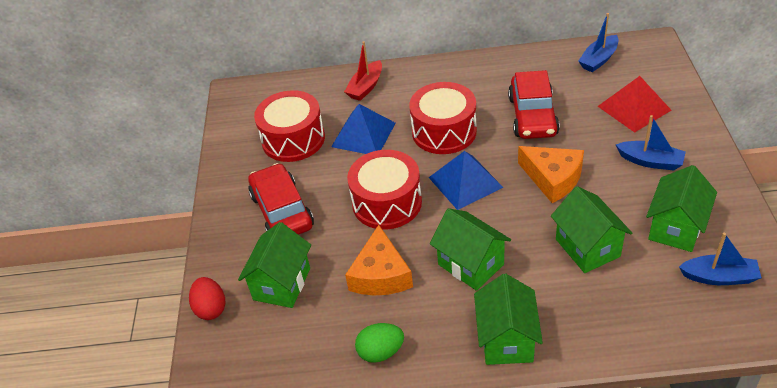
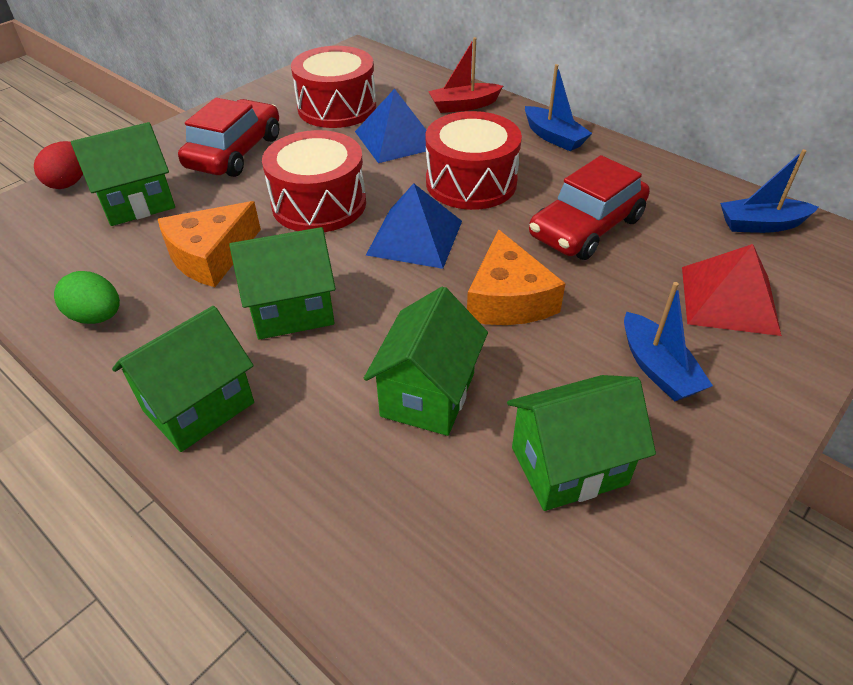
camera: 40 degrees right, 0 degrees up
(470, 264) = (292, 310): green house -> green house turned 75 degrees clockwise
(719, 277) = (531, 575): blue boat -> blue boat (554, 137)

